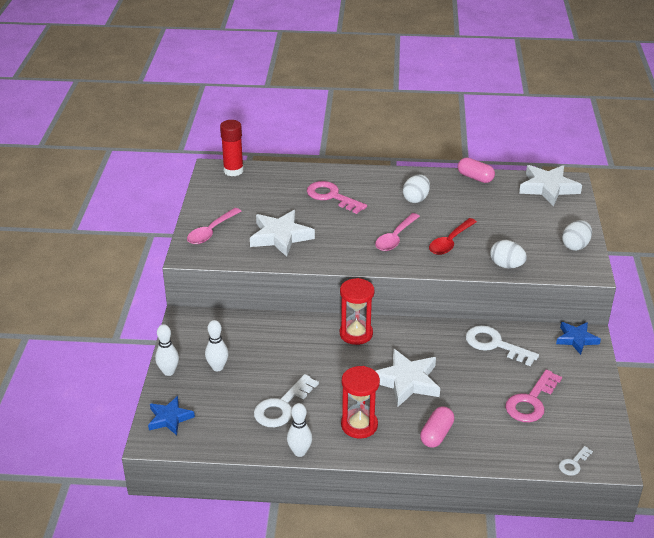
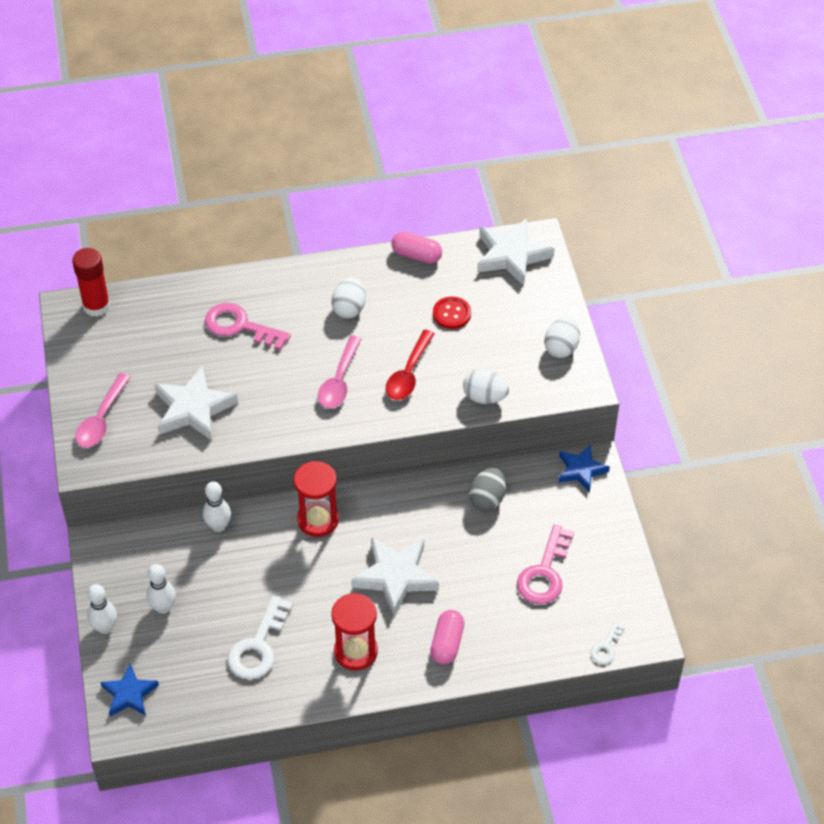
camera: 15 degrees left, 15 degrees up
(299, 452) = (297, 704): white bowling pin -> white bowling pin (218, 526)
(493, 213) = (451, 314): none -> red button
(494, 344) = (487, 499): white key -> grey egg

